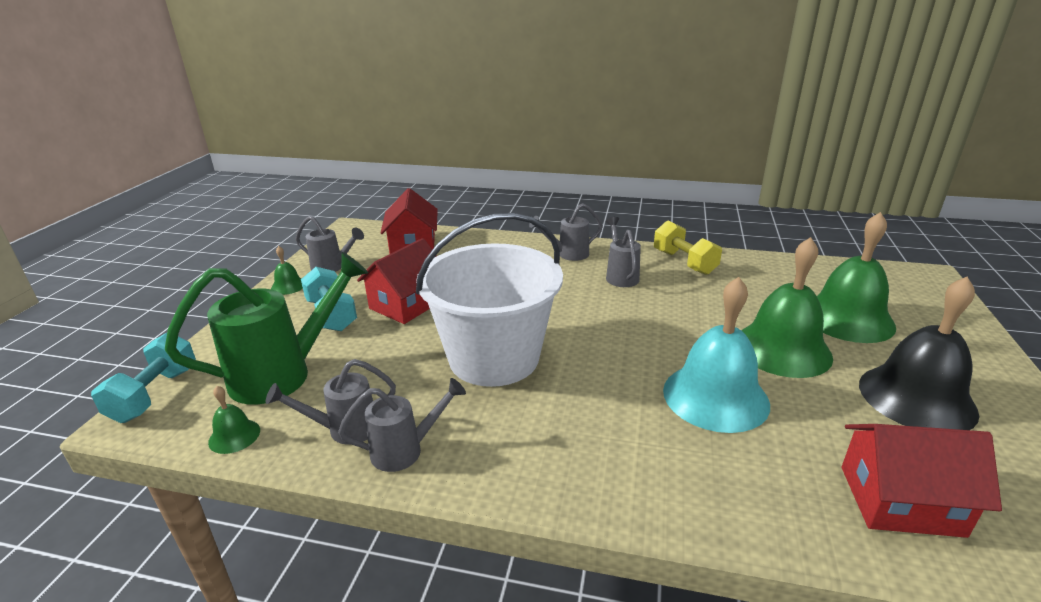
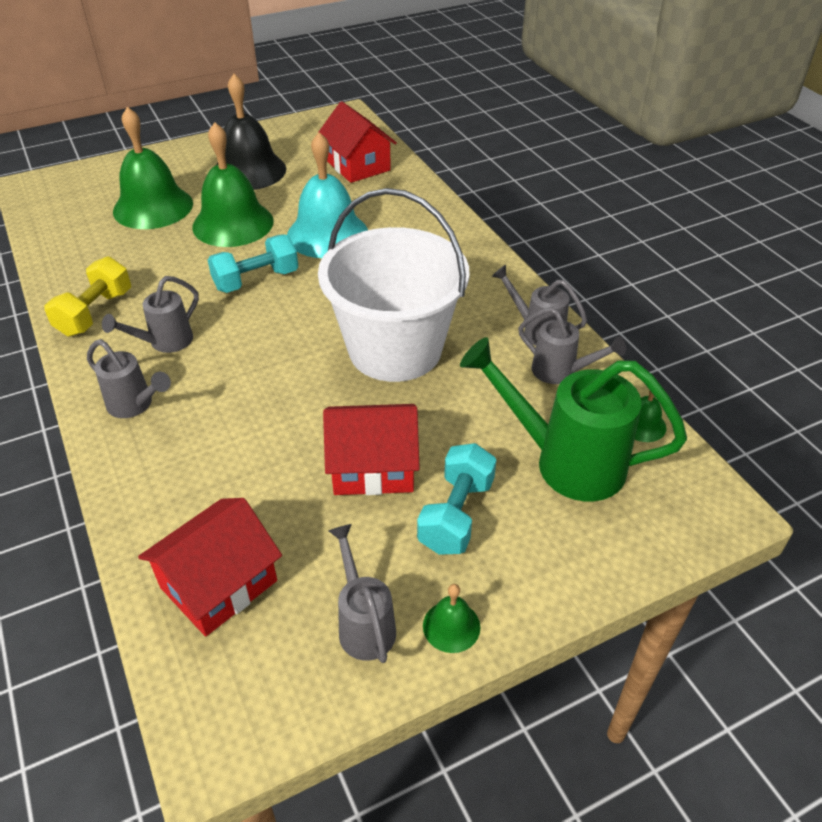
camera: 130 degrees left, 15 degrees up
(155, 394) = (694, 528): turquoise dumbbell -> turquoise dumbbell (256, 280)

